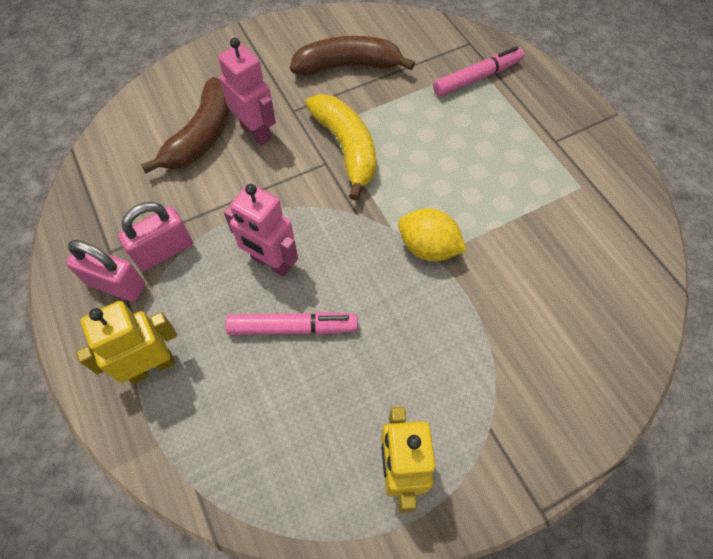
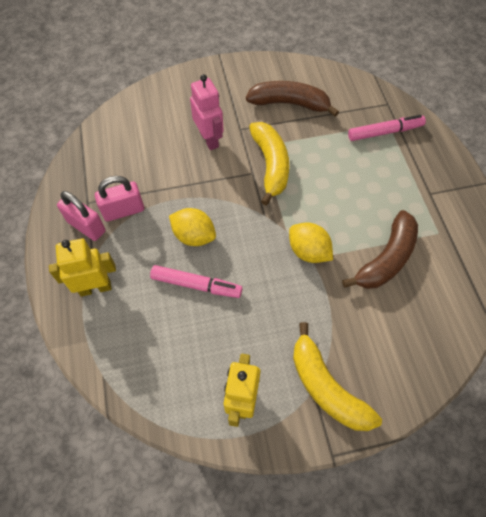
camera: 15 degrees right, 0 degrees up
(202, 136) = (171, 134): brown banana -> brown banana (386, 259)
(271, 263) = (194, 236): pink robot -> yellow lemon
(506, 421) = (326, 387): none -> yellow banana

